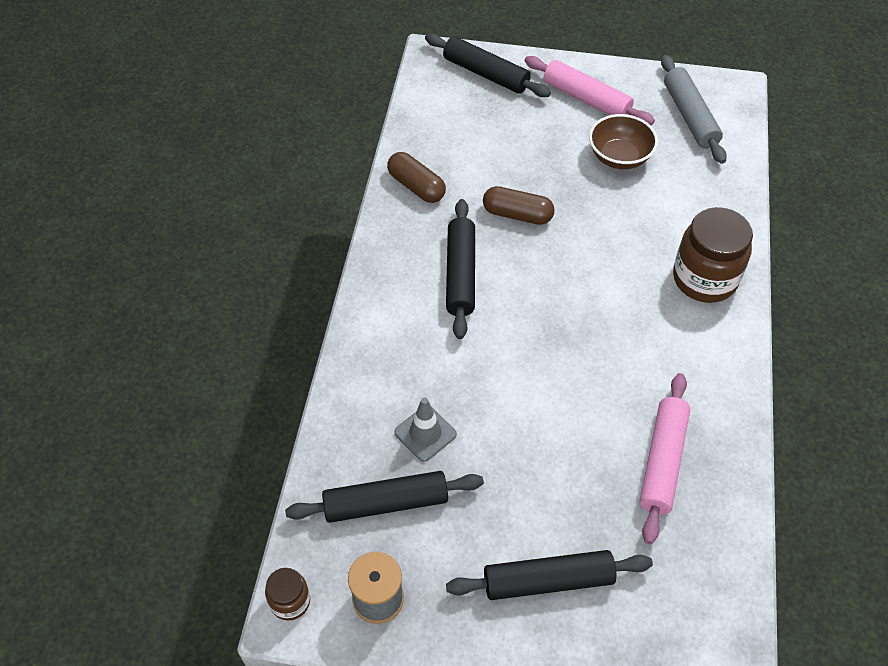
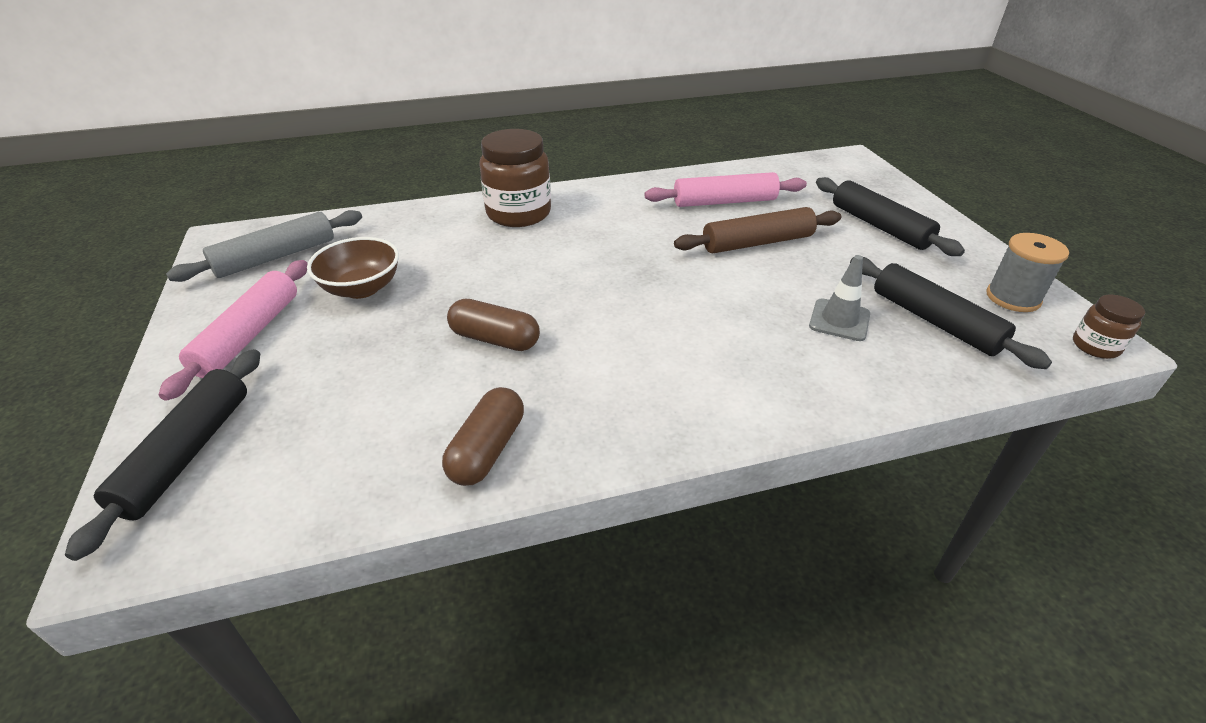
camera: 115 degrees left, 15 degrees down
(460, 274) = (620, 357): black rolling pin -> none
(517, 214) = (495, 339): brown capsule -> brown capsule turned 60 degrees counterclockwise
(568, 444) = (757, 242): none -> brown rolling pin

